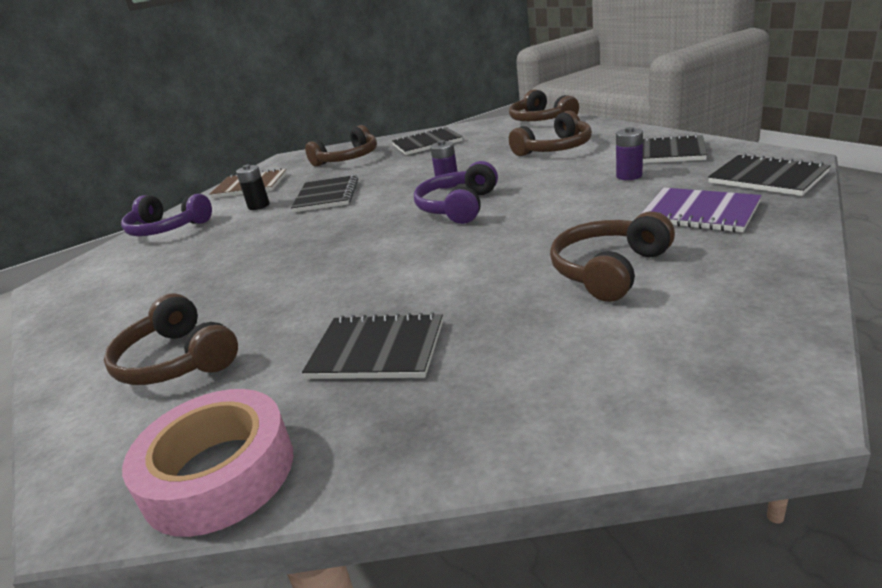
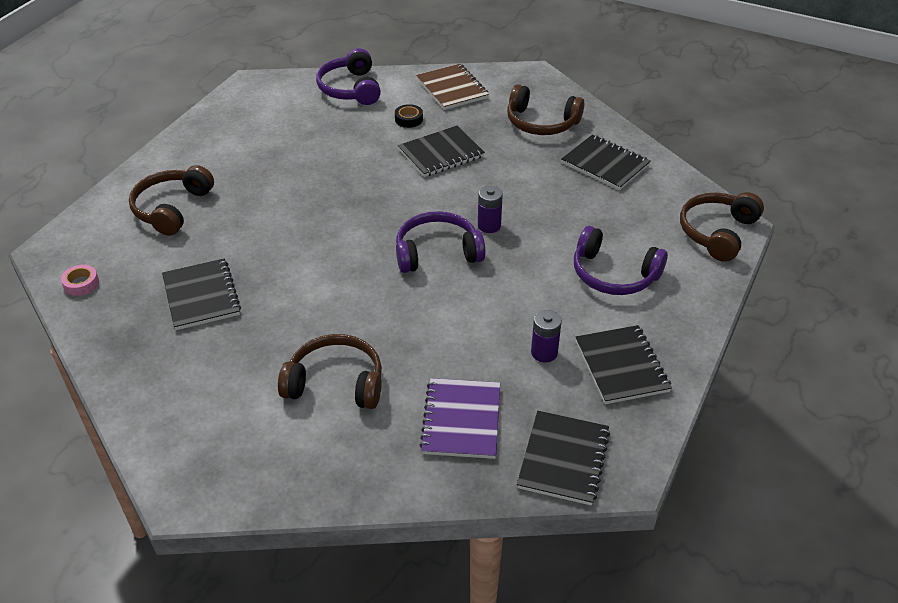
camera: 55 degrees right, 15 degrees up
(219, 473) = (81, 283): pink tape -> pink tape, size x0.43
(259, 206) = (409, 119): black battery -> black tape
(555, 149) = (613, 274): brown headphones -> purple headphones

